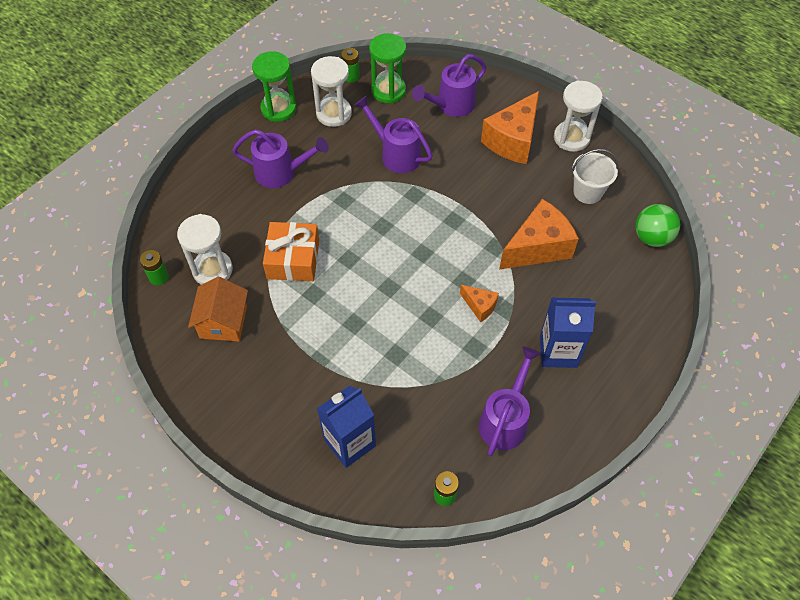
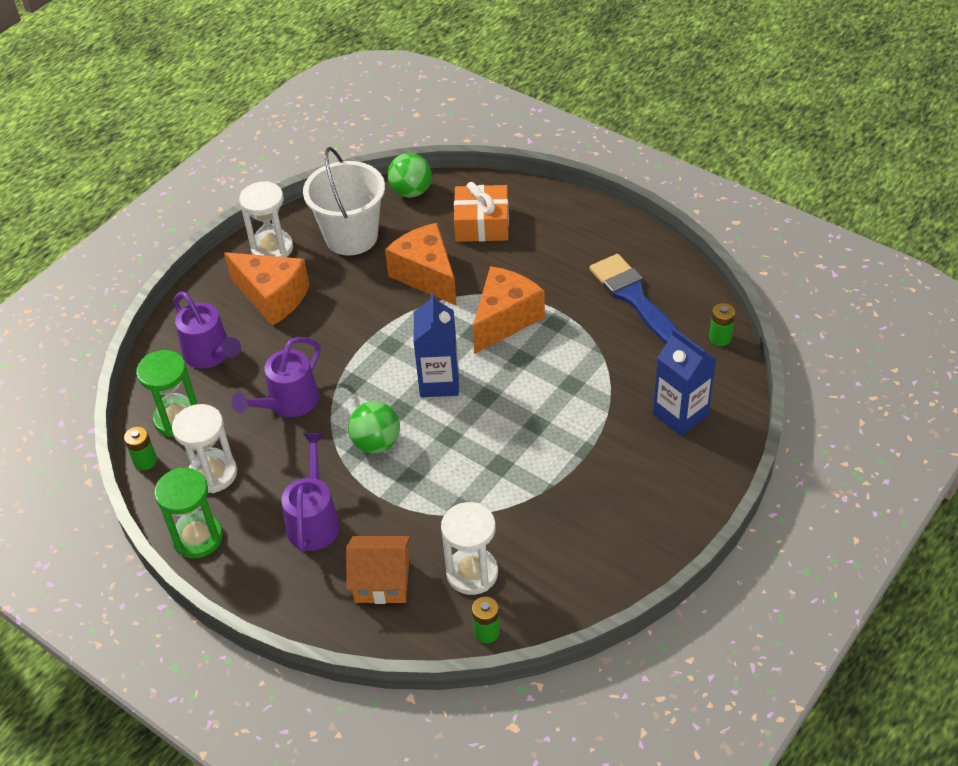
camera: 90 degrees left, 10 degrees down
(223, 322) = (547, 549): orange house -> orange house (382, 581)
(293, 259) = (452, 490): orange gift -> orange gift (482, 224)
(348, 210) = (376, 443): none -> green ball
(480, 306) = (505, 319): orange cheese -> orange cheese, size x2.03
(505, 419) = (633, 297): purple watering can -> blue brush
(558, 351) = (553, 260): blue carton -> blue carton (439, 382)
(587, 192) = (351, 237): white bucket -> white bucket, size x1.66

